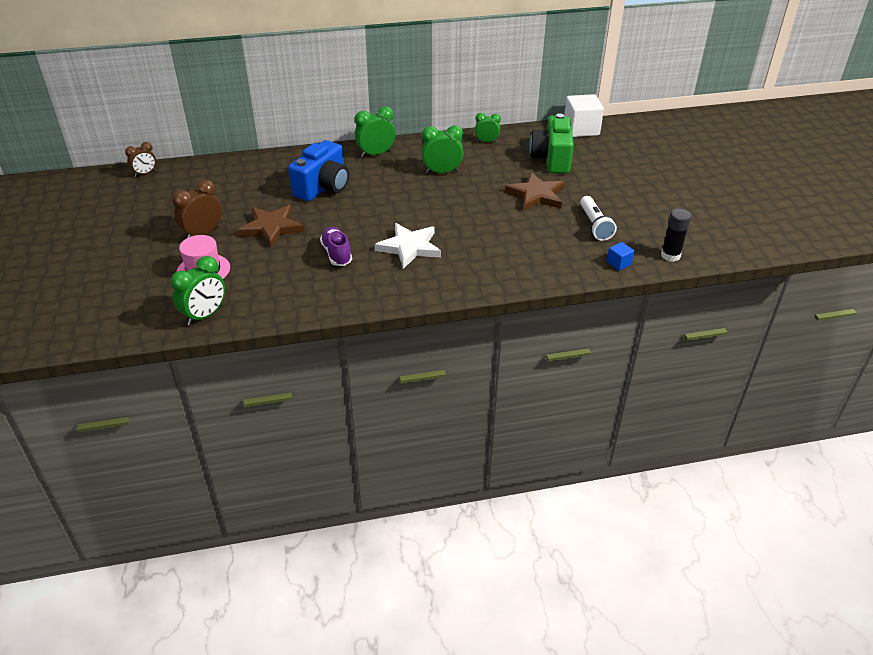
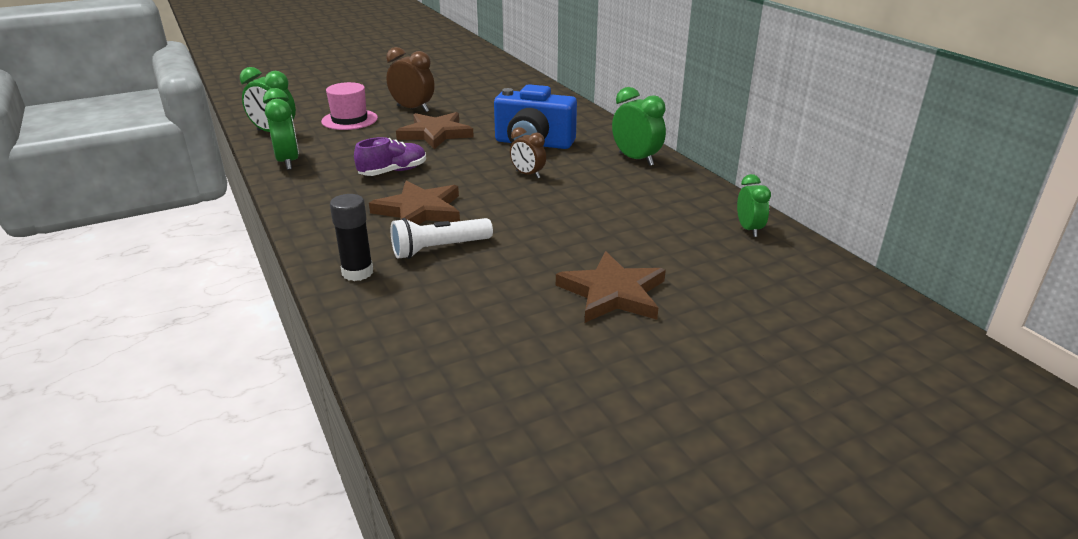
camera: 75 degrees right, 10 degrees down
(145, 174) = (509, 72): brown clock -> brown clock (528, 174)
(409, 247) = (419, 210): white star -> brown star
(442, 172) = (624, 207): green clock -> green clock (288, 162)
(552, 159) = (750, 296): green camera -> none
(581, 129) = (903, 320): white cube -> none
(595, 225) = (545, 367): white flashlight -> white flashlight (439, 249)
(619, 263) = (424, 408): blue cube -> none
(670, 255) = (472, 486): black glue stick -> black glue stick (357, 272)

